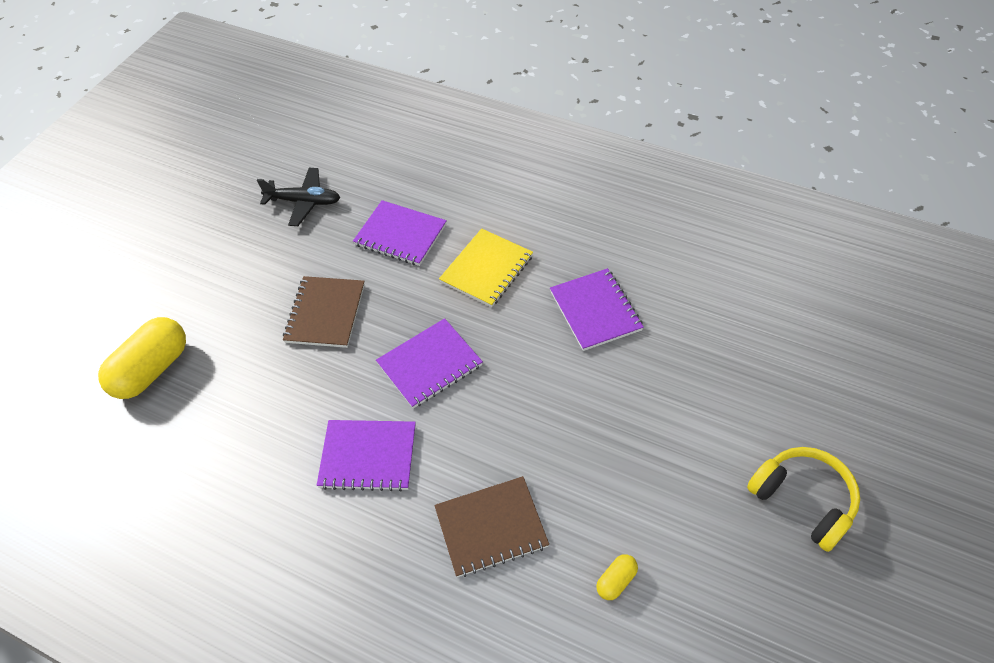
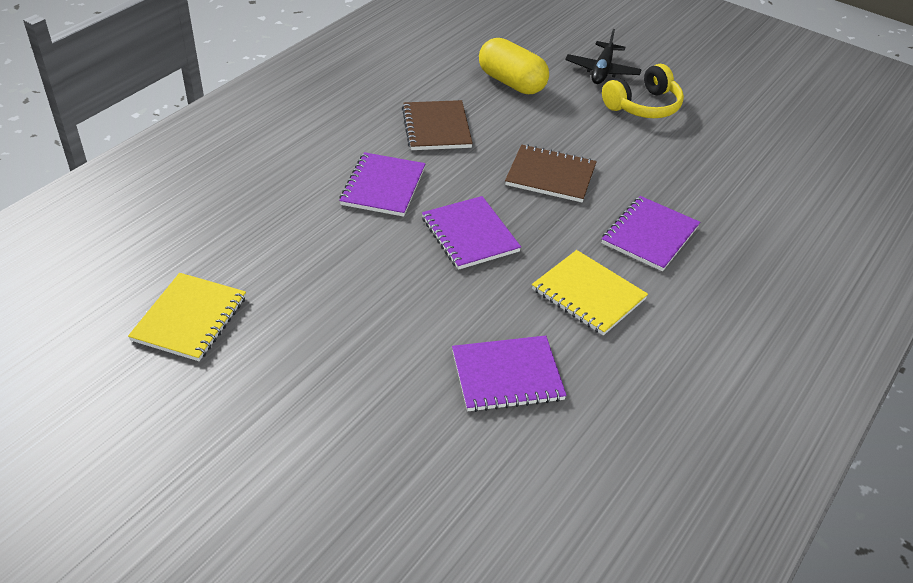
camera: 95 degrees right, 10 degrees down
(304, 202) = (705, 173): black plane -> black plane (602, 71)
(491, 528) = (281, 249): brown notebook -> brown notebook (436, 127)
(616, 581) = (190, 319): yellow capsule -> yellow notebook
(803, 500) = (190, 497): yellow headphones -> yellow headphones (643, 106)

